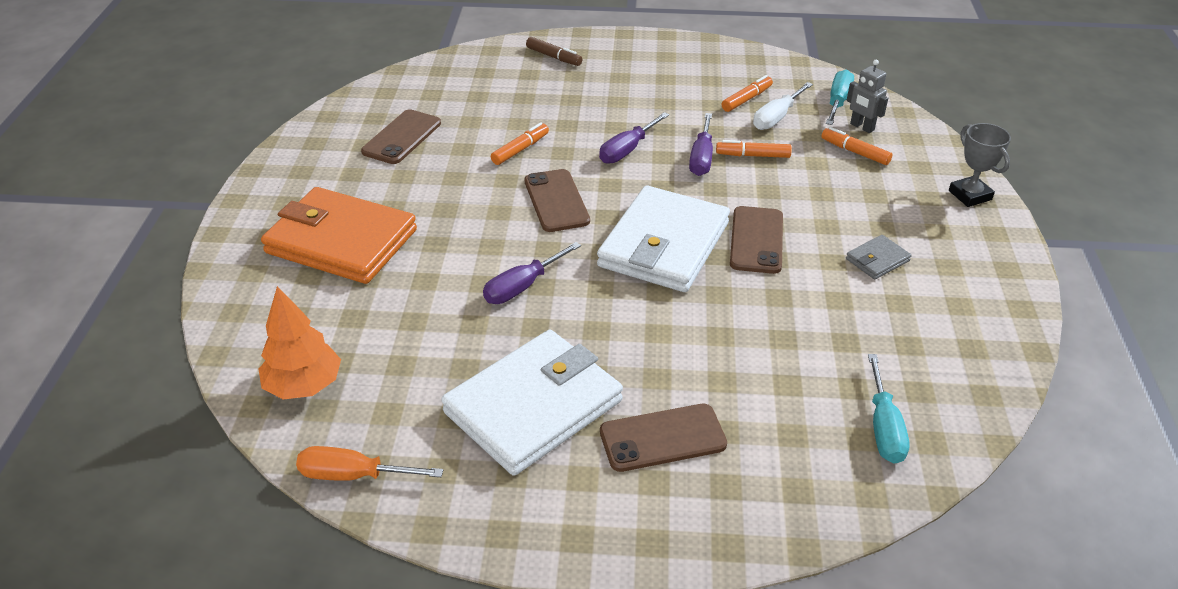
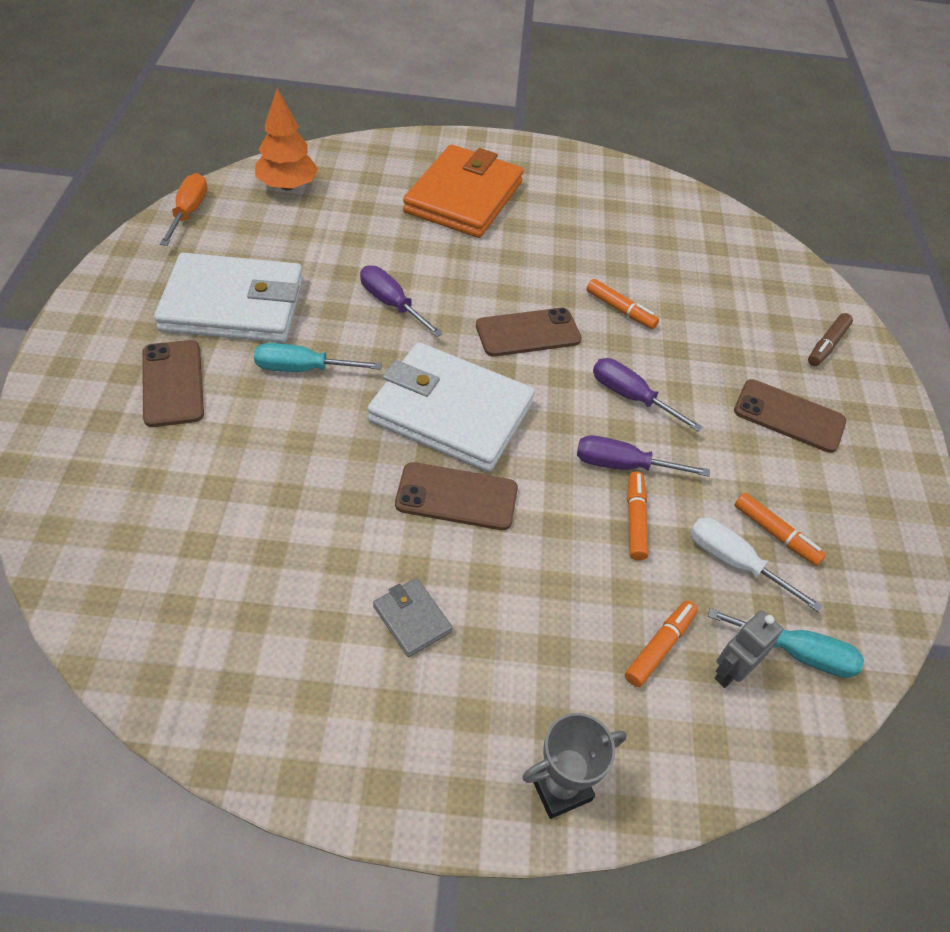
camera: 85 degrees right, 10 degrees up
(402, 137) = (630, 228): brown phone -> brown phone (789, 416)
(533, 407) = (233, 305): white wallet -> white wallet turned 45 degrees counterclockwise
(883, 427) = (134, 559): turquoise screwdriver -> turquoise screwdriver (303, 369)

